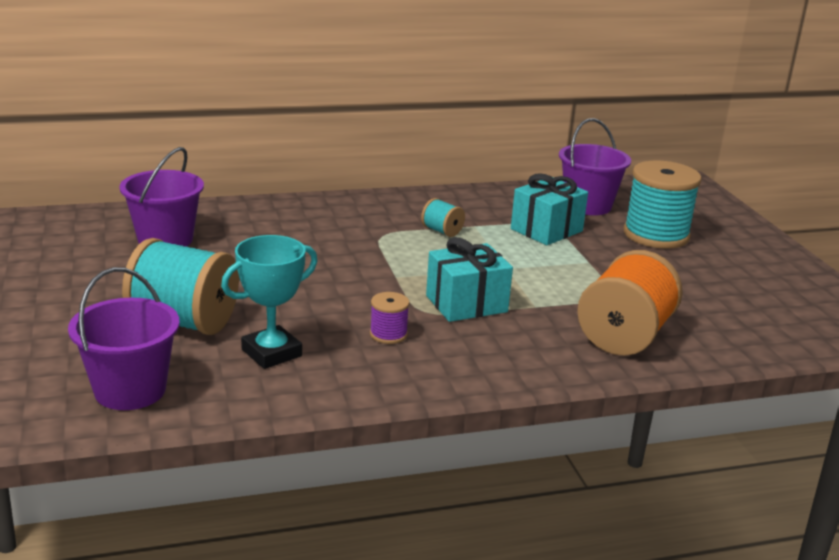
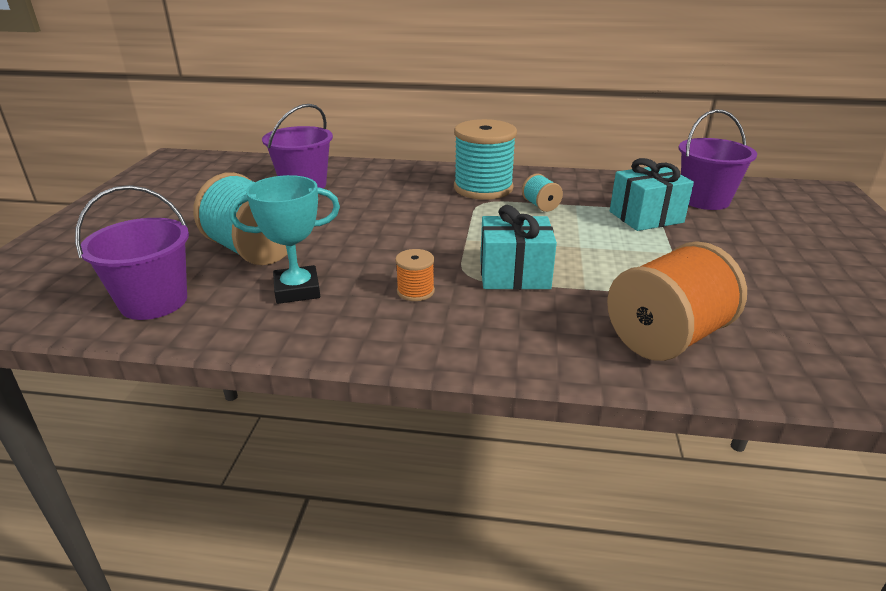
camera: 25 degrees right, 5 degrees up
(388, 334) = (415, 291): purple spool -> orange spool
(656, 235) = (766, 236): turquoise spool -> turquoise spool (483, 188)

